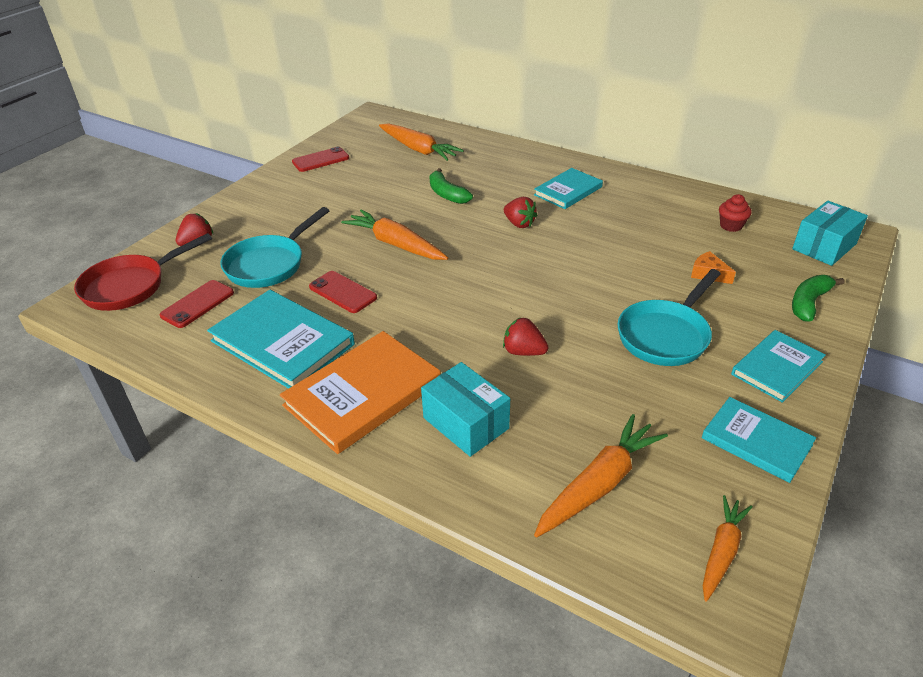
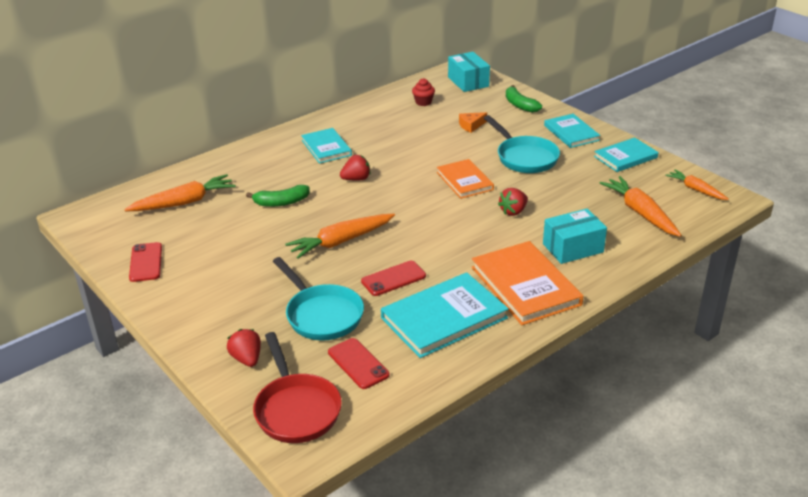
camera: 70 degrees left, 5 degrees down
(568, 297) = (464, 181): none -> orange book

